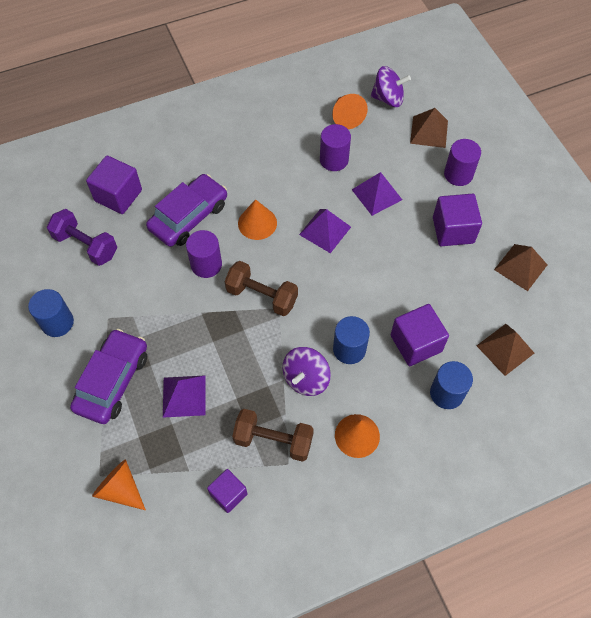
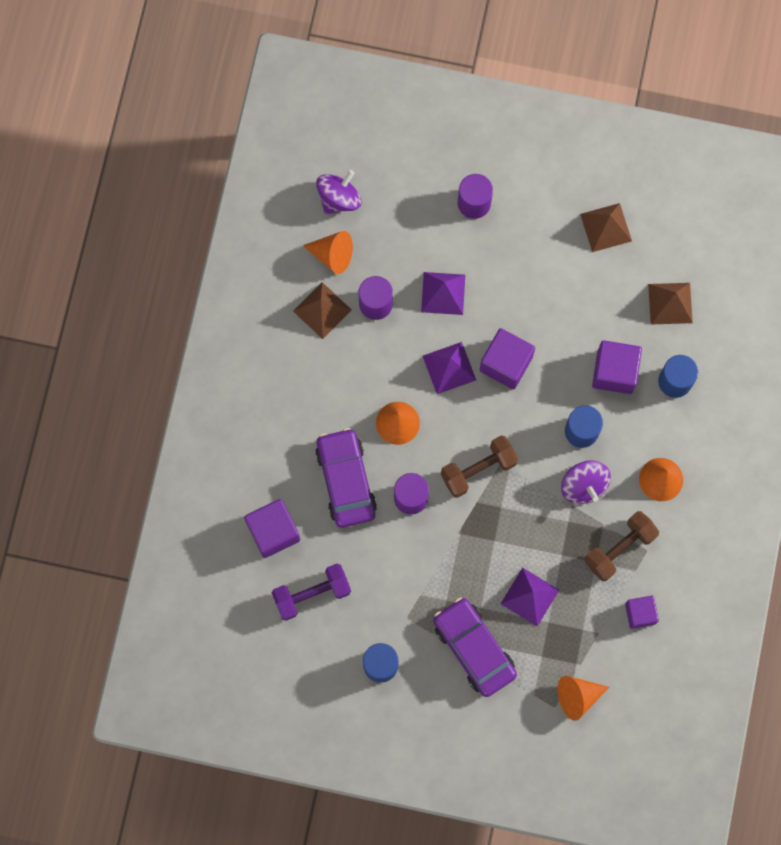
camera: 55 degrees left, 15 degrees up
(429, 131) = (407, 191): brown pyramid -> brown pyramid (322, 310)
(453, 230) = (529, 255): purple cube -> purple cube (506, 363)

